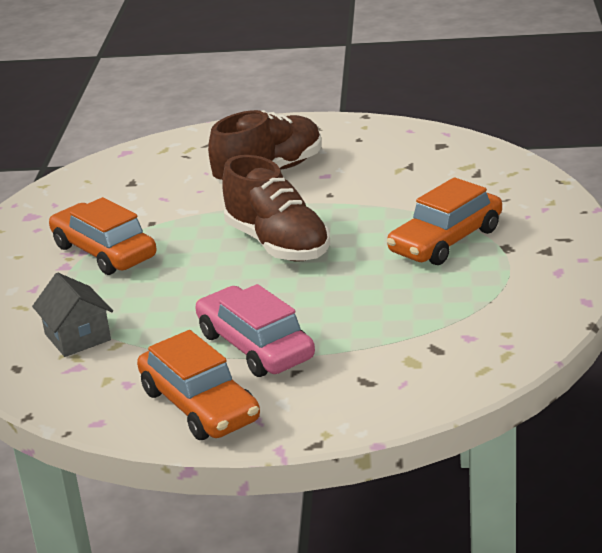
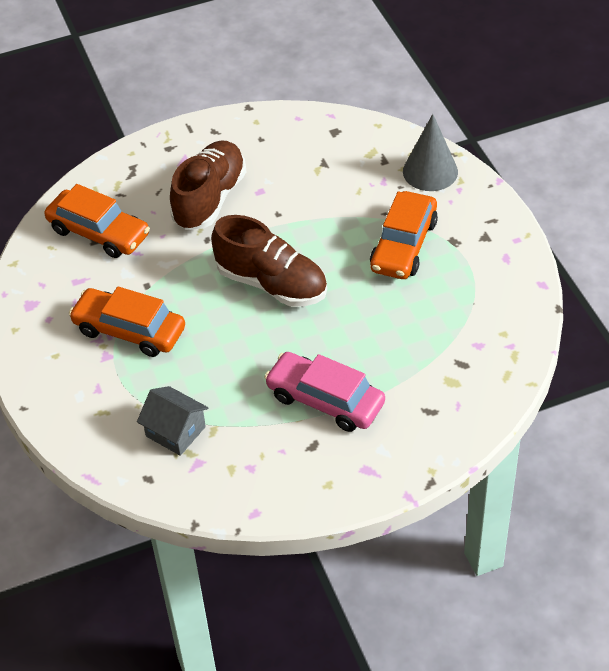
camera: 25 degrees left, 20 degrees up
(199, 405) = (322, 472): orange car -> orange car (99, 232)
(522, 190) = (430, 171): none -> grey cone

